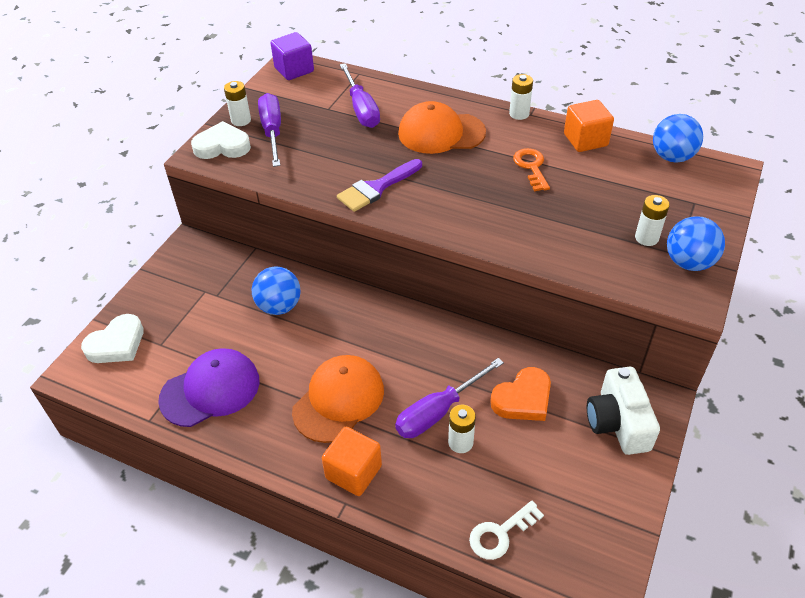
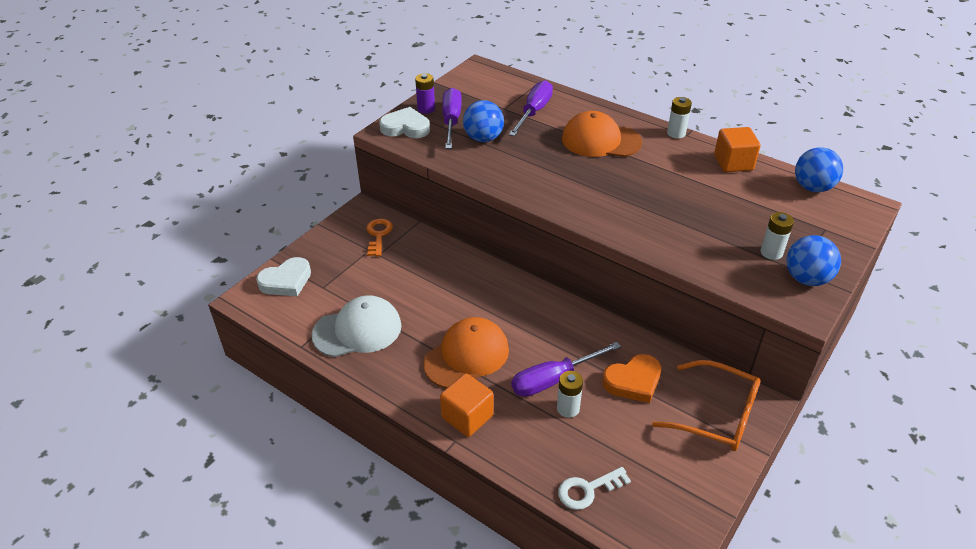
camera: 10 degrees right, 5 degrees down
(210, 390) = (357, 330): purple cap -> white cap
(241, 120) = (426, 109): white battery -> purple battery
(279, 306) = (430, 271): blue ball -> blue ball (483, 138)
(294, 70) = (481, 73): purple cube -> none
(361, 109) = (533, 112): purple screwdriver -> purple screwdriver turned 150 degrees counterclockwise
(377, 188) = (533, 178): purple brush -> none
(531, 167) = (677, 179): orange key -> orange key (378, 235)
(618, 422) = (718, 415): white camera -> orange glasses

